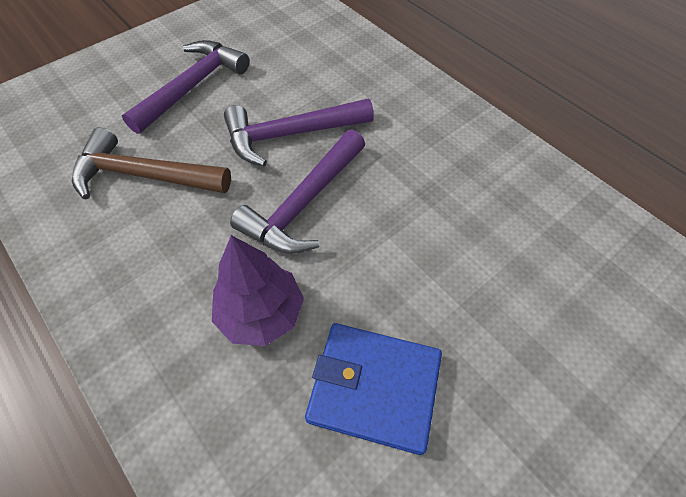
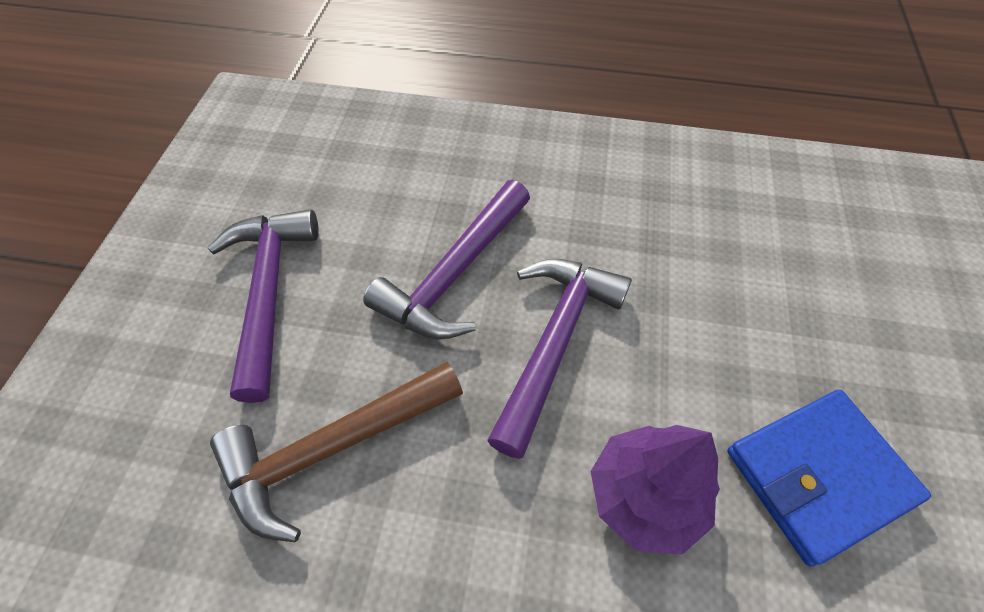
camera: 40 degrees left, 0 degrees up
(304, 204) = (554, 341): purple hammer -> purple hammer turned 150 degrees counterclockwise

